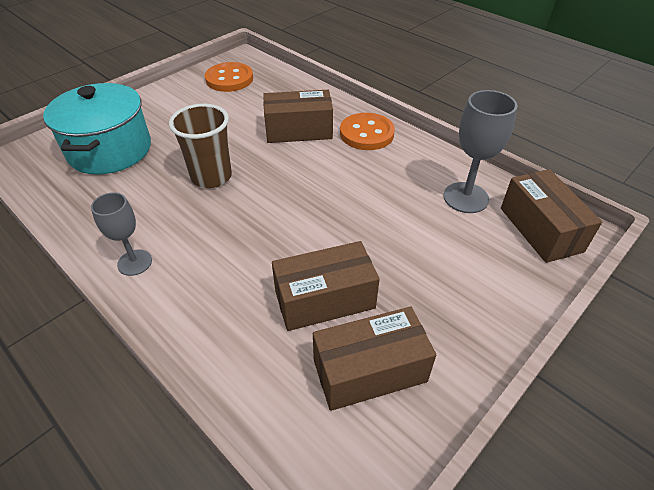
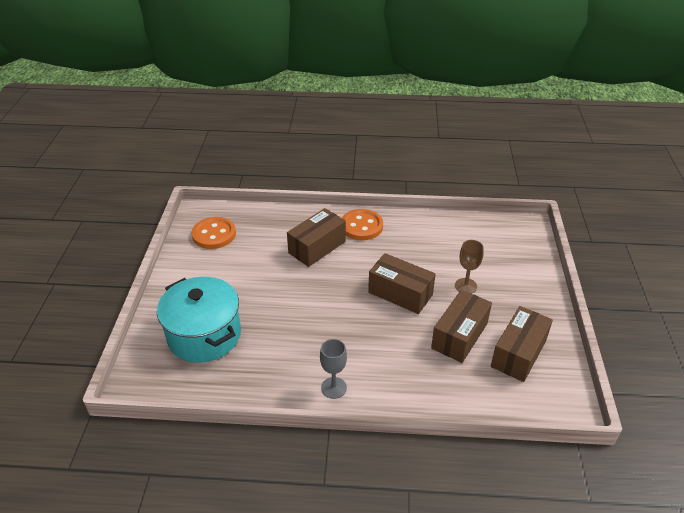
camera: 40 degrees left, 5 degrees down
(211, 177) = (304, 310): brown cup -> none
(403, 251) = (465, 286): none -> brown goblet
(465, 197) = (460, 237): grey goblet -> none
(540, 229) = (512, 234): brown box -> brown box (400, 293)

